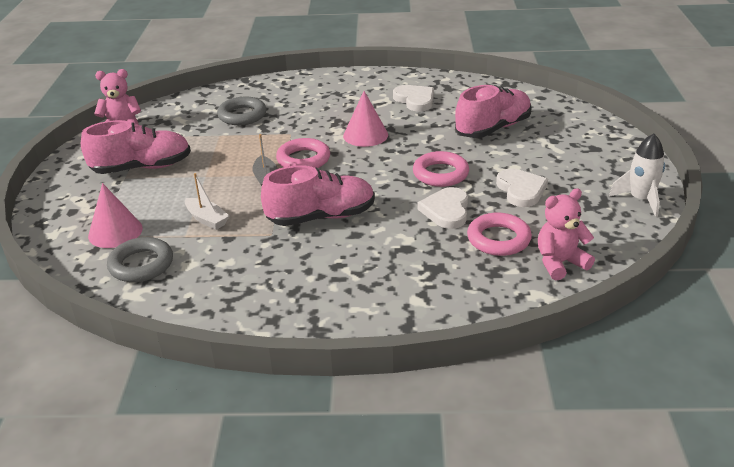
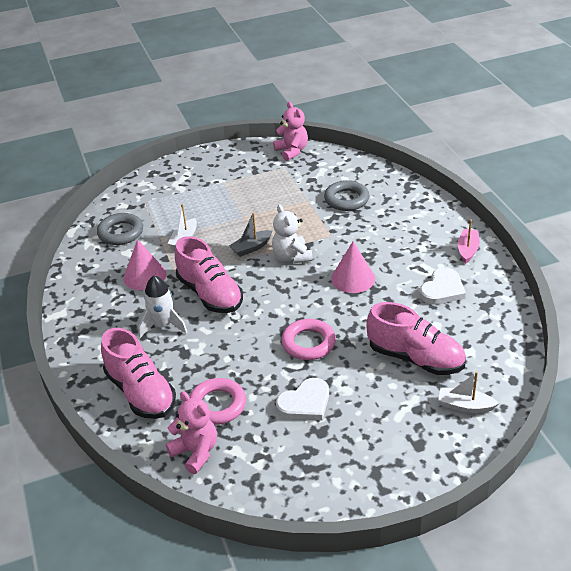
camera: 70 degrees right, 5 degrees up
(115, 232) = (153, 206): pink cone -> pink cone (144, 276)
(142, 168) = (239, 184): pink shoe -> pink shoe (141, 392)
(303, 159) = (292, 256): pink ring -> white teddy bear
(373, 79) = (467, 250): none -> pink boat
(446, 210) = (249, 362): white heart -> none
(560, 121) = (465, 406): none -> white boat
(640, 200) = (328, 497): white rocket -> white rocket (163, 326)

